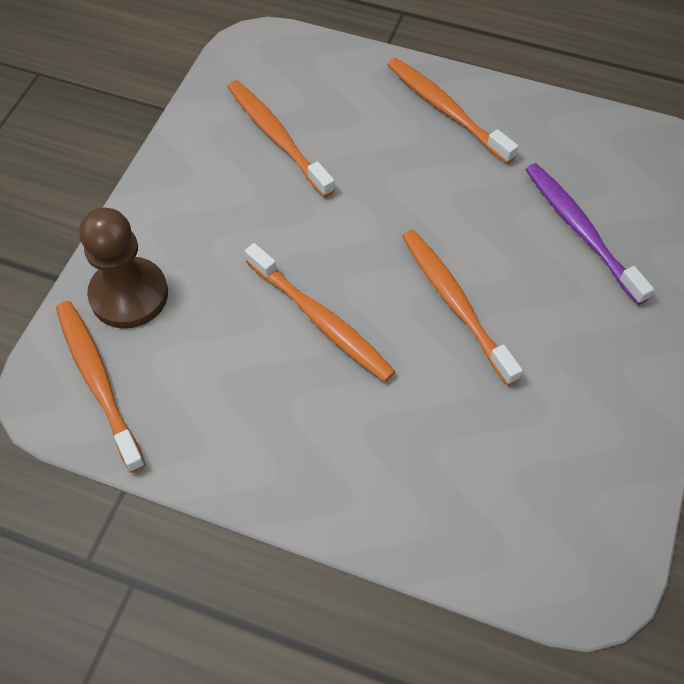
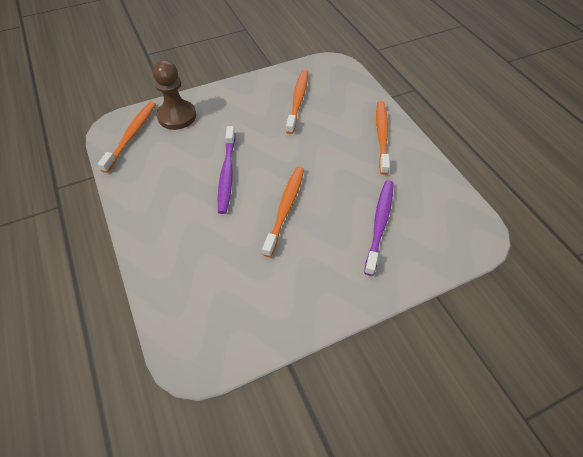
camera: 45 degrees right, 5 degrees down
(321, 320) = (227, 174): orange toothbrush -> purple toothbrush

